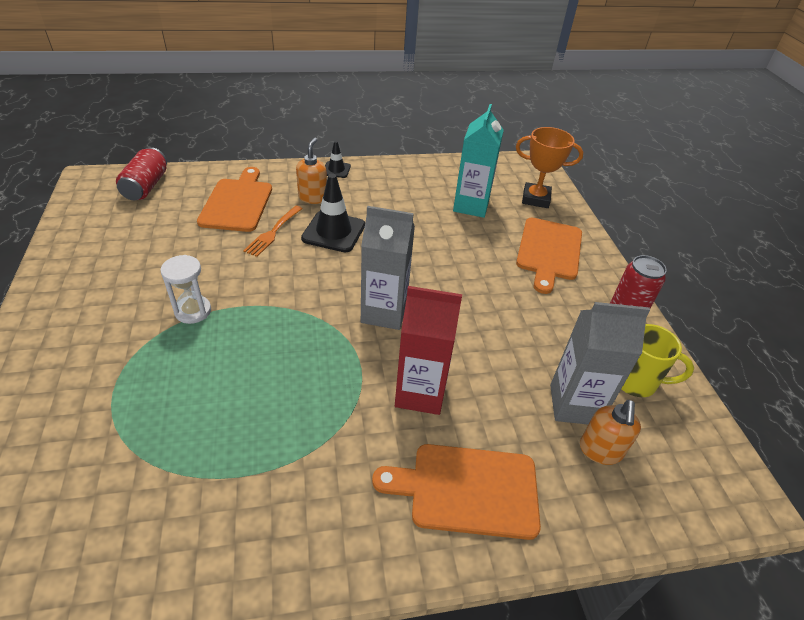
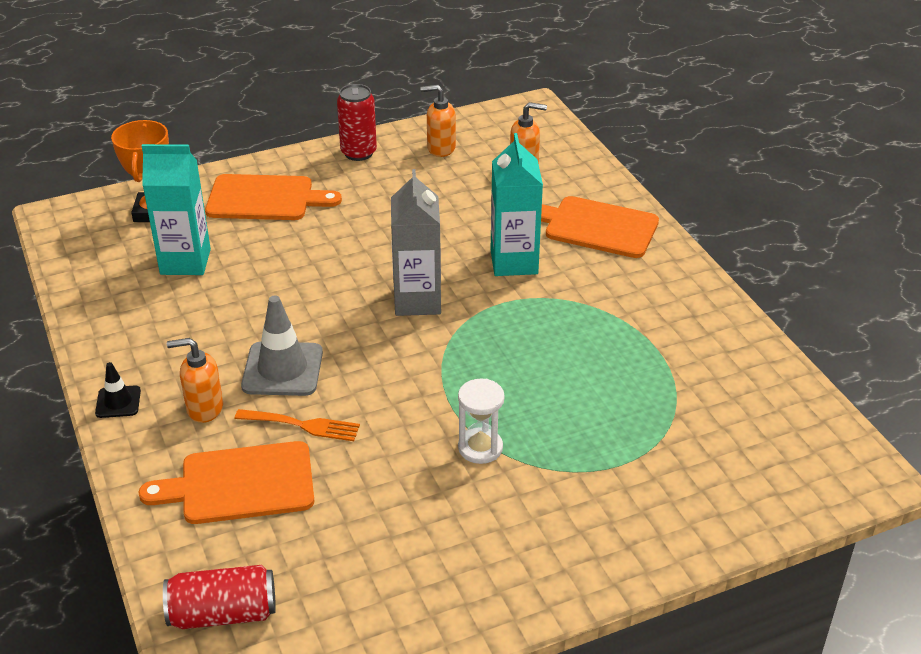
camera: 100 degrees left, 5 degrees down
(333, 232) = (282, 369): black traffic cone -> grey traffic cone
(420, 393) = (514, 262): red carton -> turquoise carton
(467, 489) = (596, 226): orange cutting board -> orange cutting board turned 120 degrees clockwise
(574, 404) = (483, 179): grey carton -> none
(636, 381) = (440, 148): yellow mug -> orange soap dispenser

